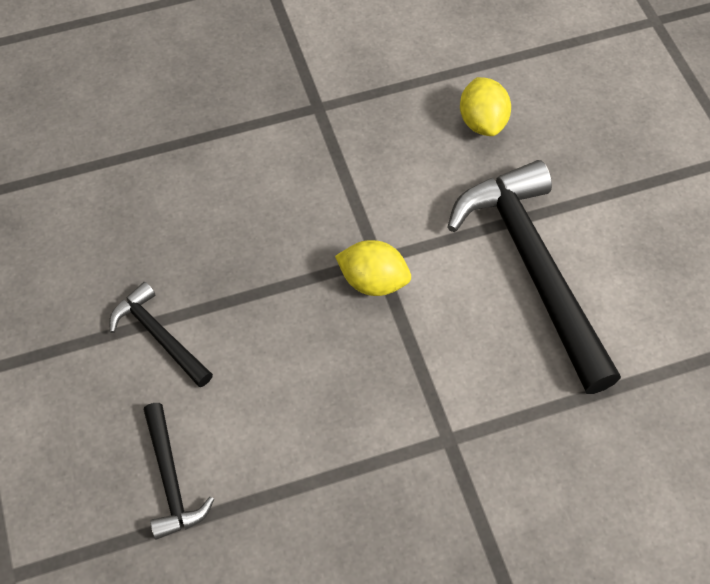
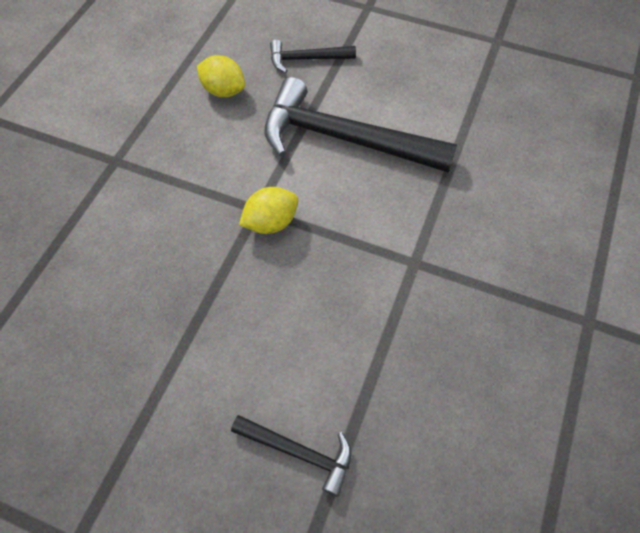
camera: 50 degrees left, 0 degrees up
(159, 336) = (181, 379): black hammer -> black hammer (306, 59)

